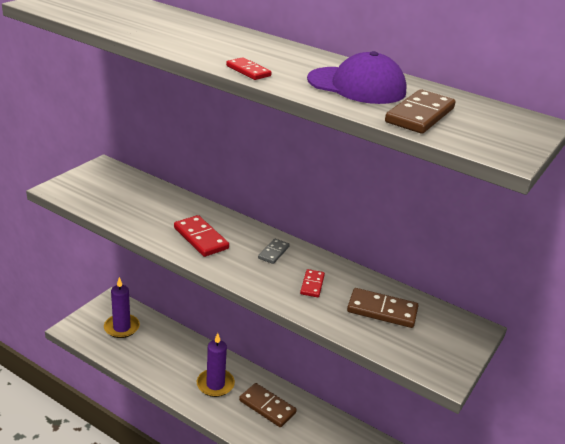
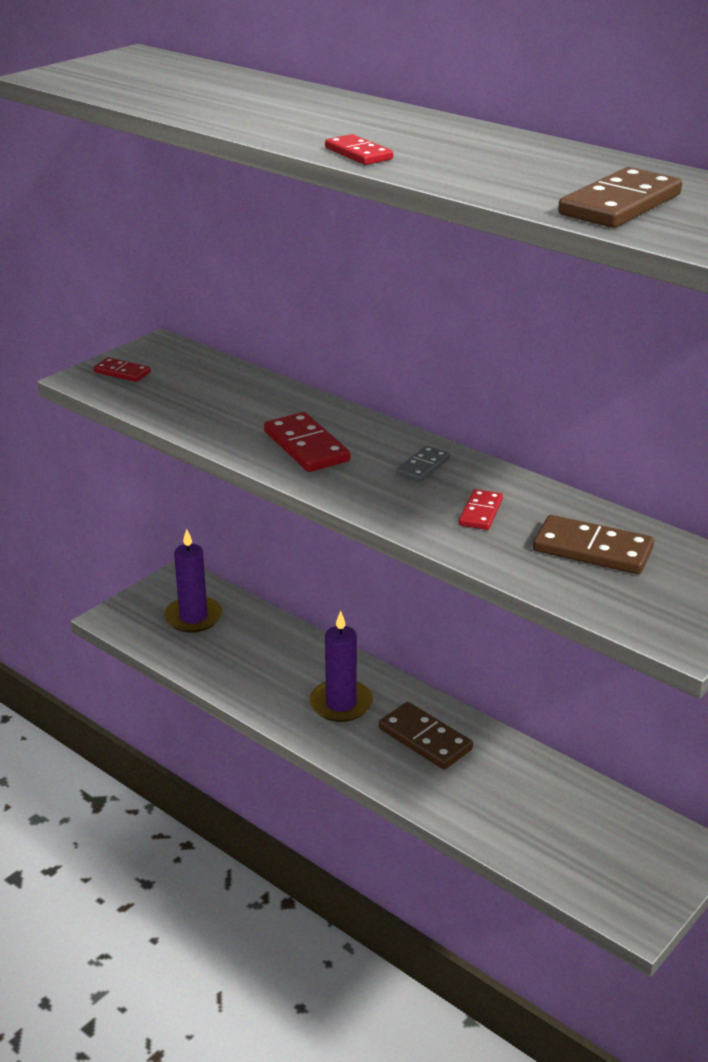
camera: 10 degrees right, 0 degrees up
(80, 185) = (122, 372): none -> red domino
(356, 86) = (528, 168): purple cap -> none

